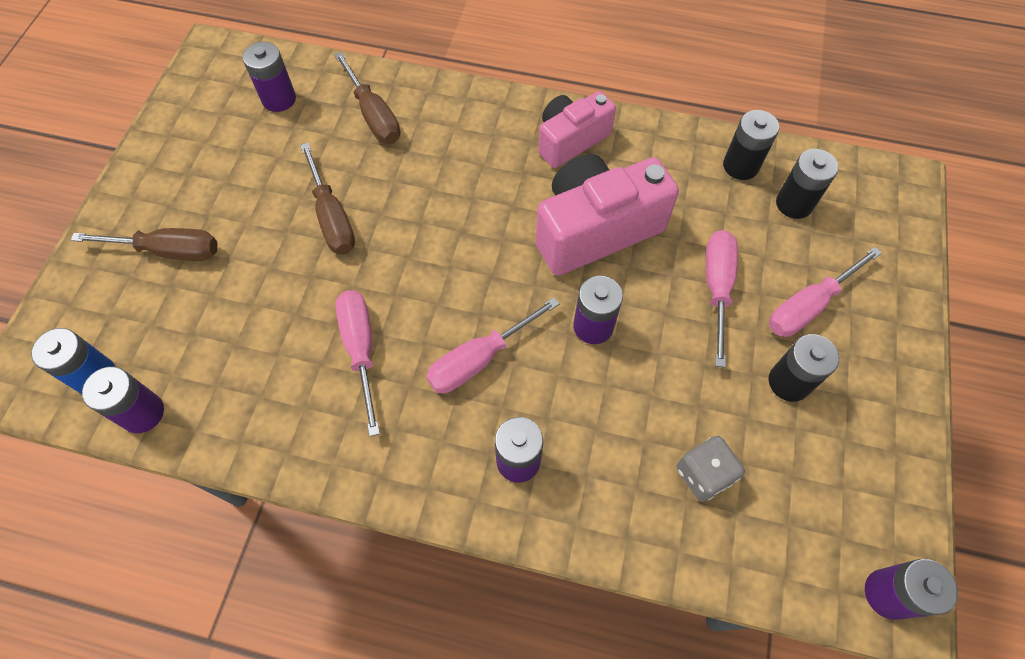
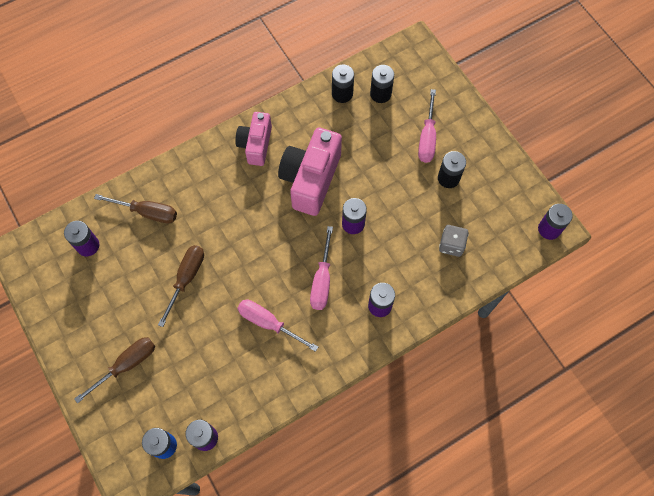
camera: 45 degrees left, 5 degrees up
(332, 217) = (186, 279): brown screwdriver -> brown screwdriver turned 90 degrees counterclockwise
(717, 288) = (385, 162): pink screwdriver -> none

